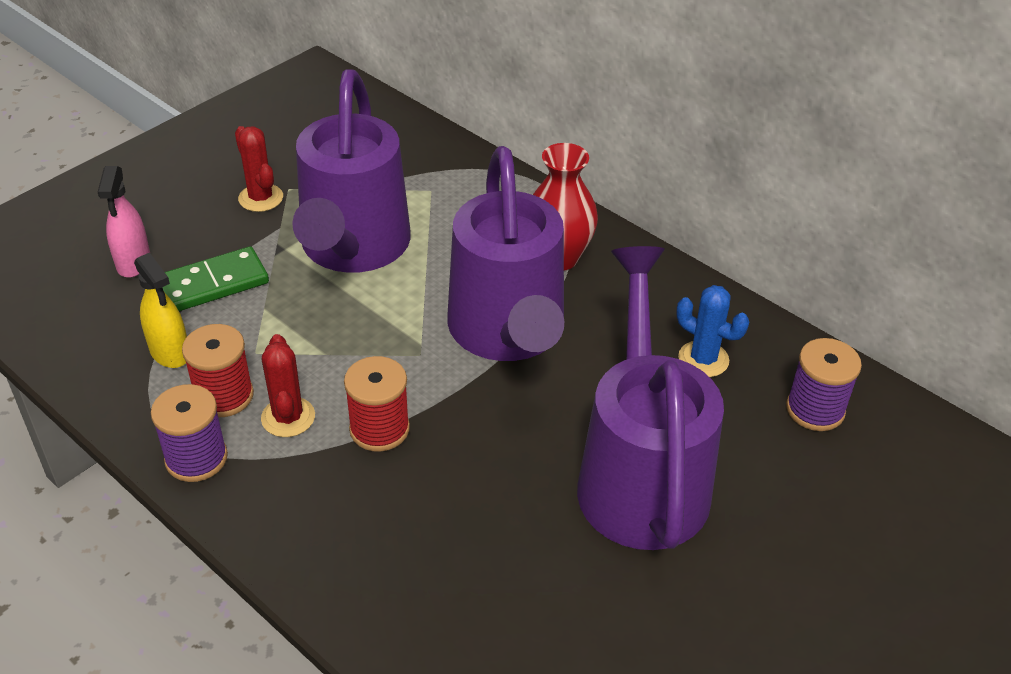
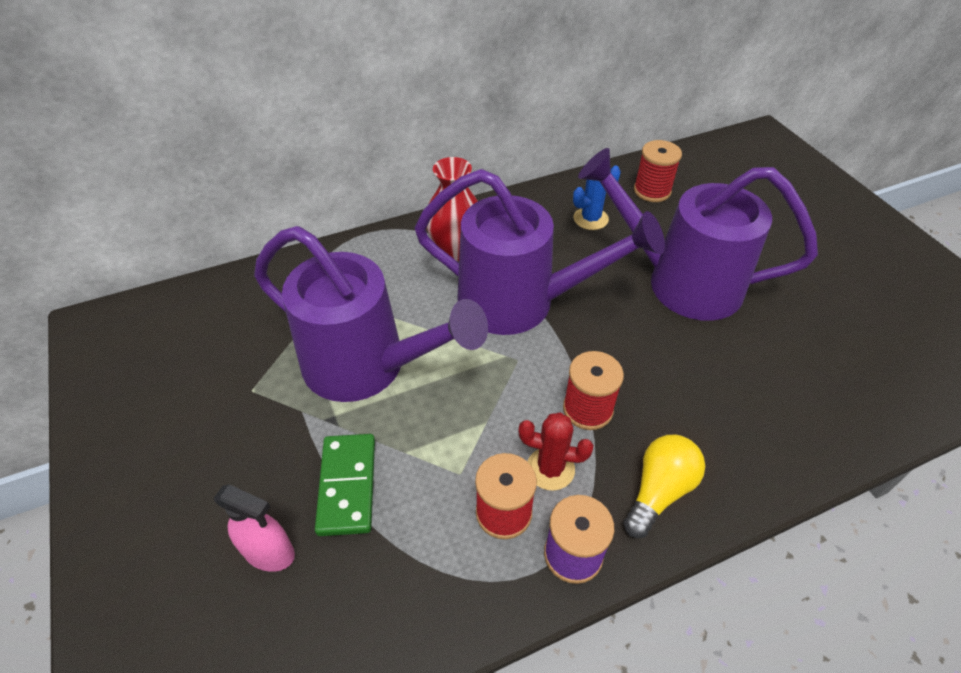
camera: 65 degrees left, 5 degrees up
(170, 352) = (424, 546): yellow spray bottle -> none
(261, 198) = (249, 415): red cactus -> none
(295, 512) = (659, 491): none -> yellow light bulb
(815, 409) = (652, 191): purple spool -> red spool

